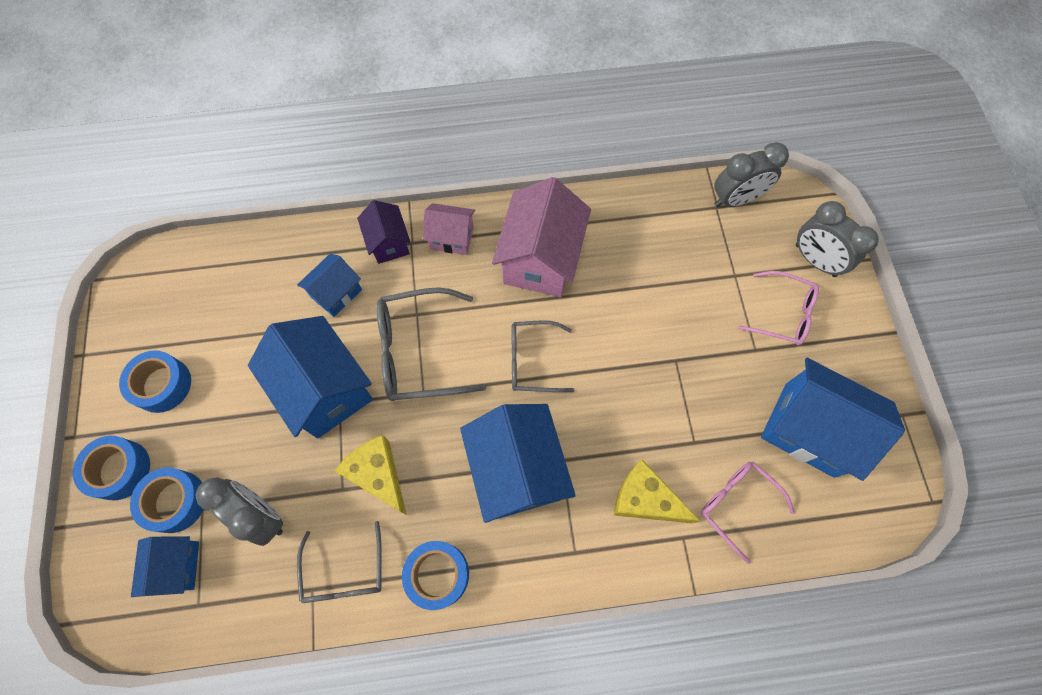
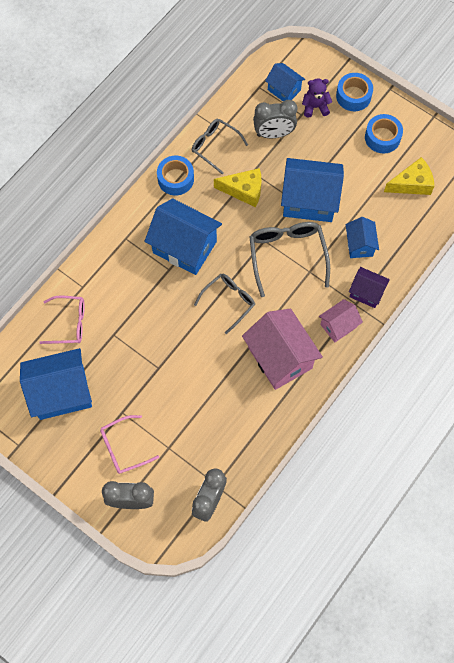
camera: 135 degrees right, 0 degrees up
(175, 501) = (315, 107): blue tape -> purple teddy bear
(419, 352) = (287, 255): grey glasses -> grey glasses turned 45 degrees counterclockwise
(645, 499) = (114, 287): yellow cheese -> yellow cheese (412, 183)

